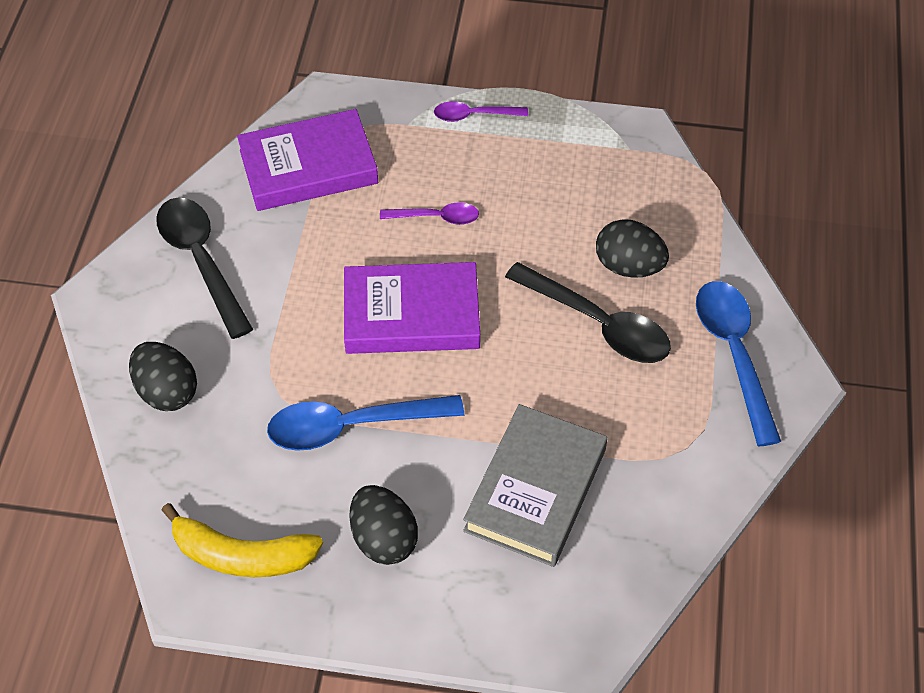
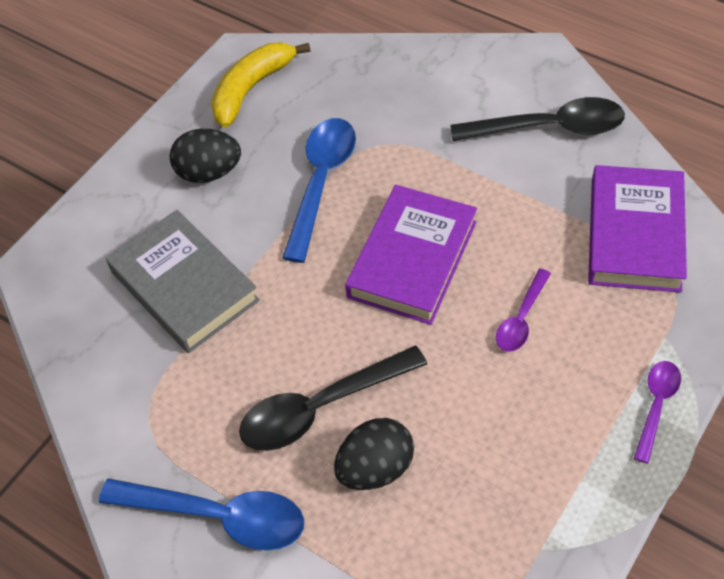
camera: 120 degrees right, 0 degrees up
(167, 391) = (422, 78): black egg -> none

